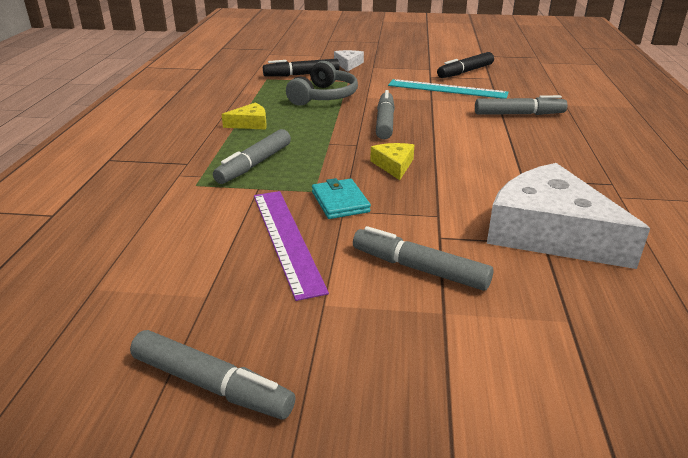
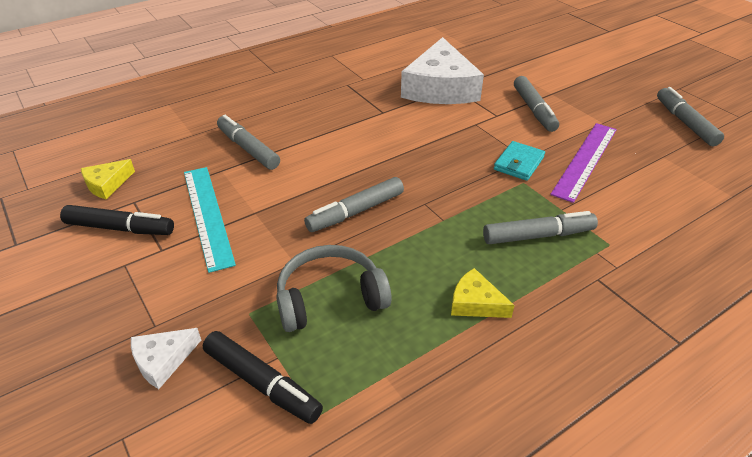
camera: 130 degrees left, 10 degrees up
(394, 165) = (436, 167): yellow cheese -> yellow cheese (107, 184)

